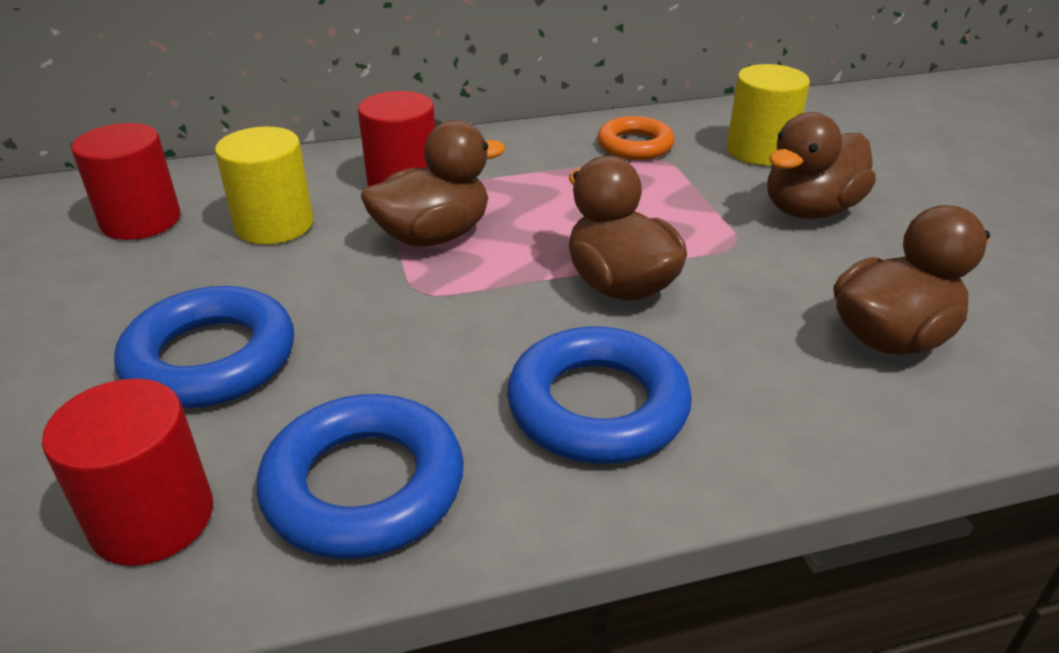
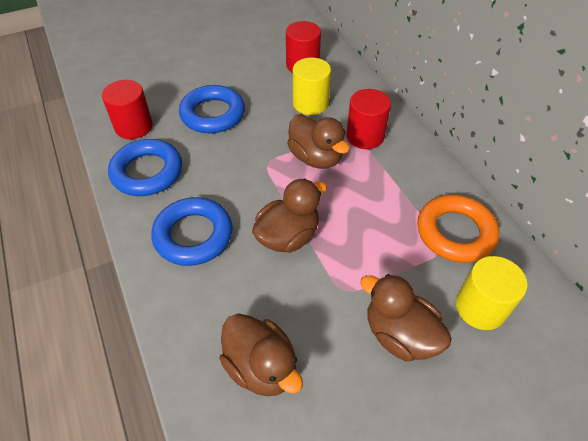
camera: 80 degrees right, 15 degrees up
(635, 145) = (455, 232): orange ring -> orange ring, size x1.53

